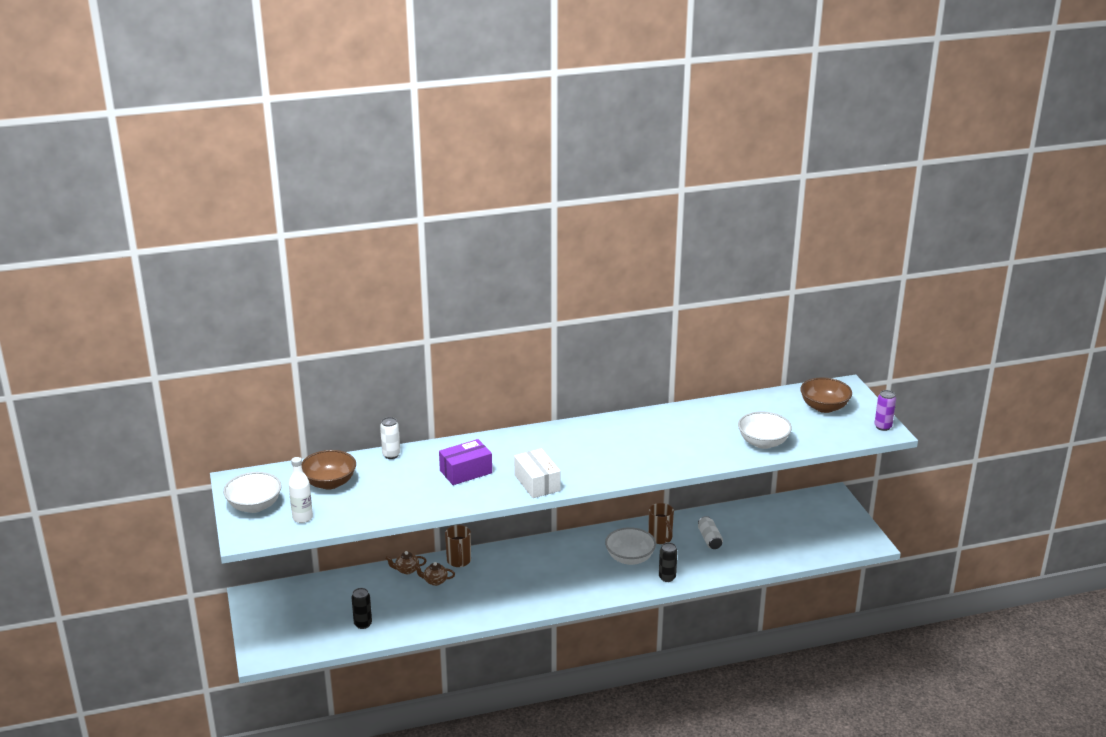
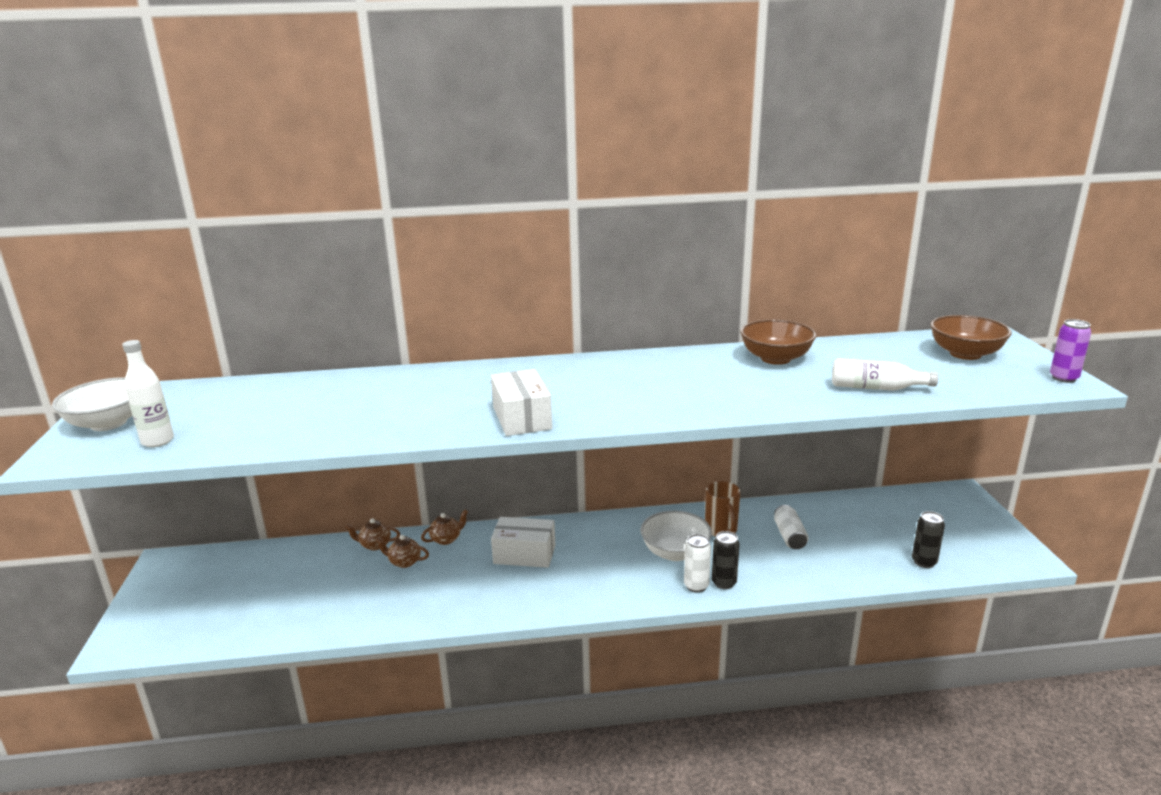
camera: 10 degrees right, 5 degrees down
(329, 483) = (233, 403): brown bowl -> brown bowl (775, 358)
(363, 624) = (280, 612): black can -> black can (924, 562)
(391, 455) = (339, 377): white can -> white can (696, 586)
(459, 561) = (446, 539): brown mug -> brown teapot
(466, 472) = (427, 400): purple box -> none
(521, 568) = (524, 554): none -> white box
(763, 443) = (876, 388): white bowl -> white bottle

